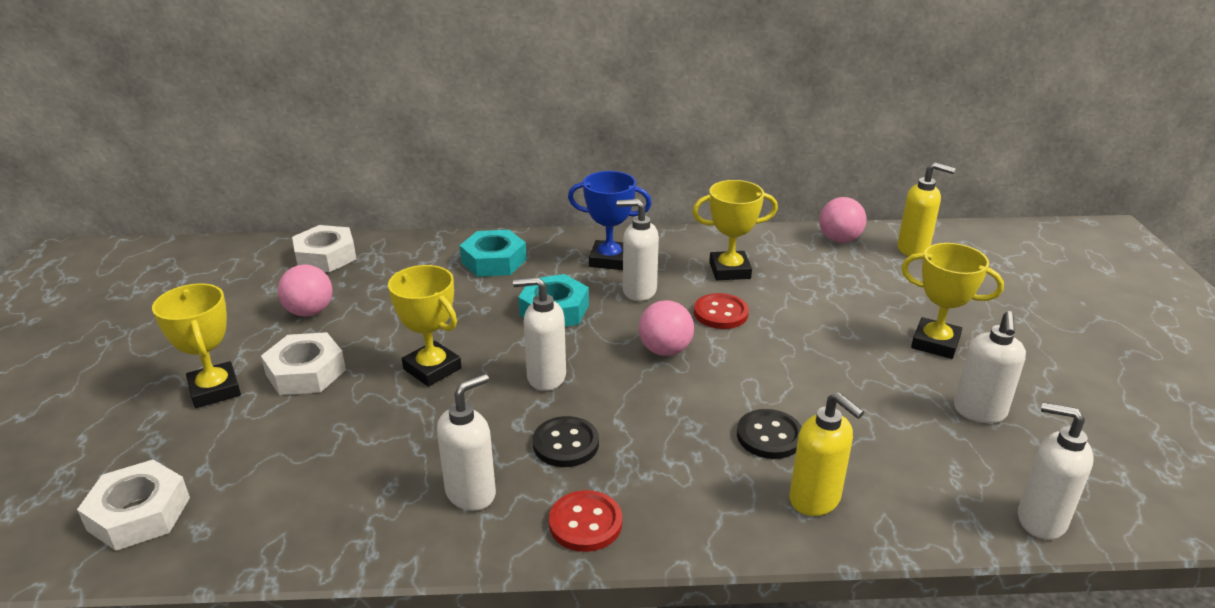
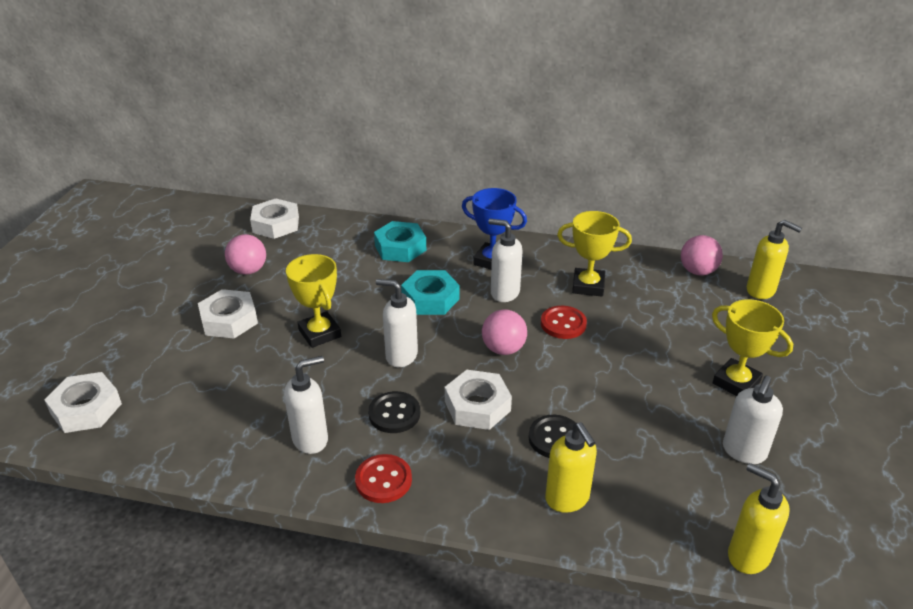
camera: 15 degrees right, 5 degrees up
(215, 390) = (163, 323): yellow trophy -> none
(663, 417) = (477, 406): none -> white nut
(1040, 520) = (747, 555): white soap dispenser -> yellow soap dispenser

